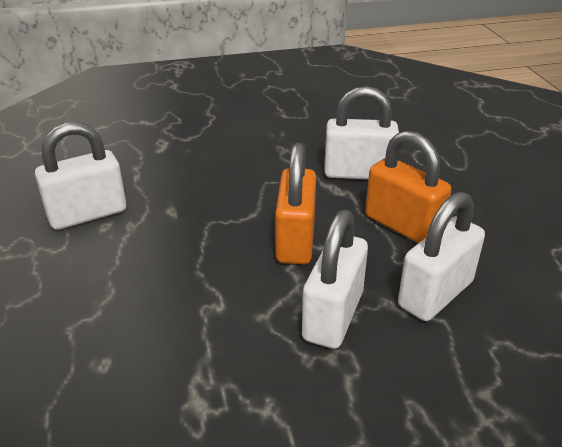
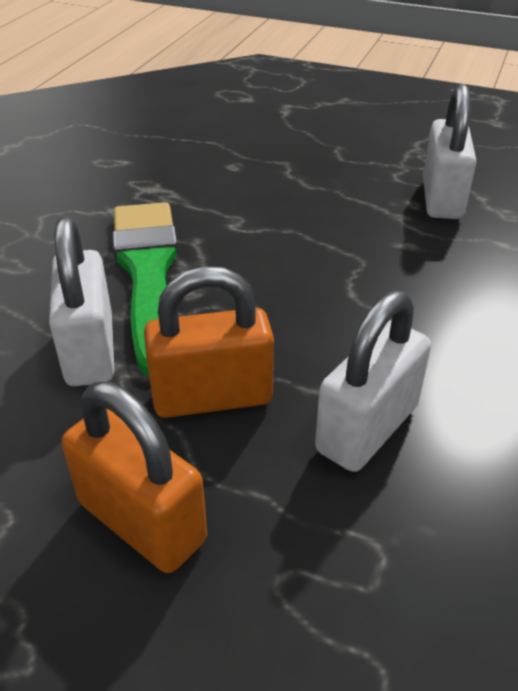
camera: 125 degrees right, 5 degrees up
(295, 240) = (273, 300): orange padlock -> orange padlock (142, 521)
(333, 316) = (148, 274): white padlock -> green brush

